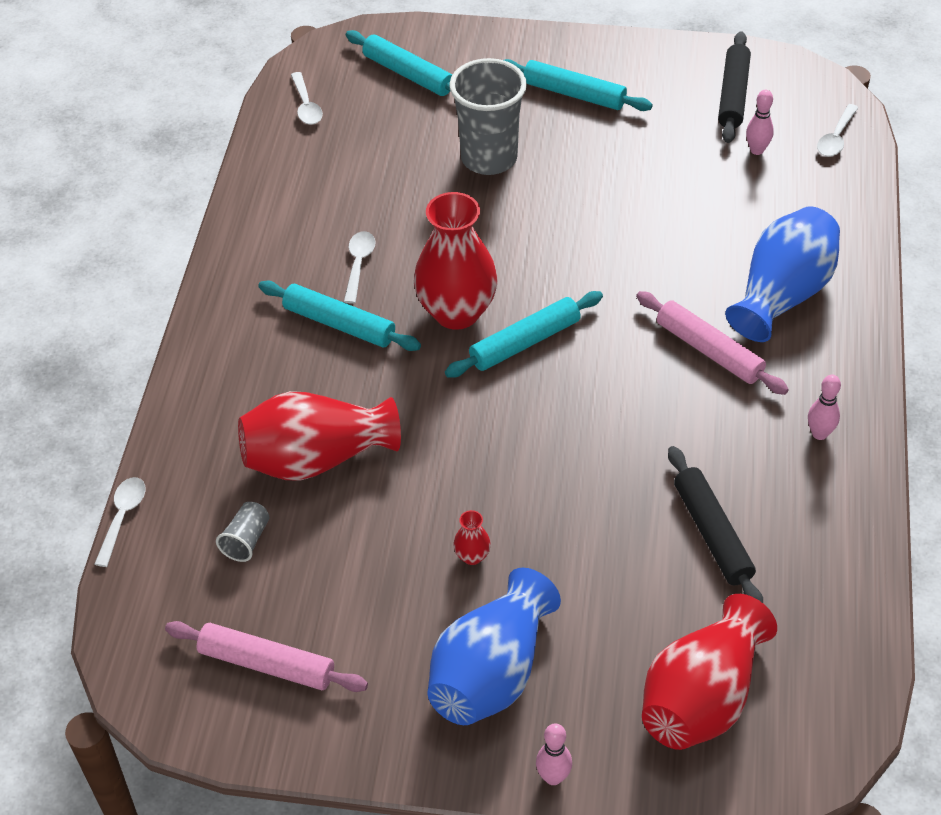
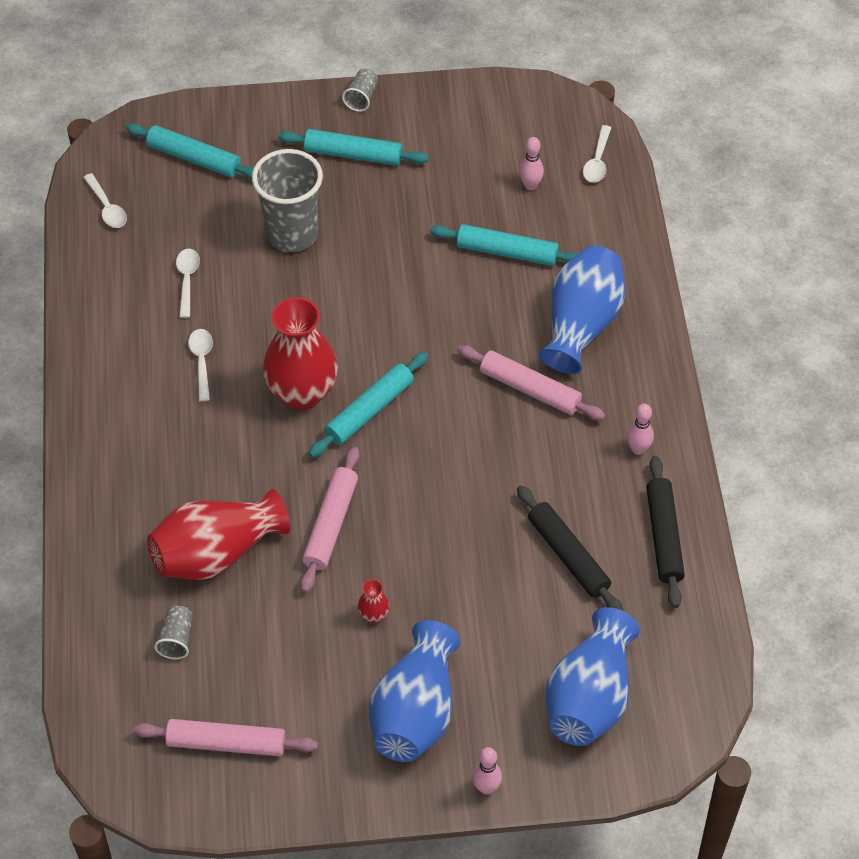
camera: 15 degrees left, 5 degrees up
(122, 517) = (61, 640): white spoon -> white spoon (187, 280)
(339, 324) = (200, 423): turquoise rolling pin -> turquoise rolling pin (507, 252)
(450, 451) = (331, 524): none -> pink rolling pin
(597, 43) = (362, 97): none -> grey cup
(702, 697) = (590, 697): red vase -> blue vase
(733, 95) = (497, 132): black rolling pin -> black rolling pin (663, 536)

